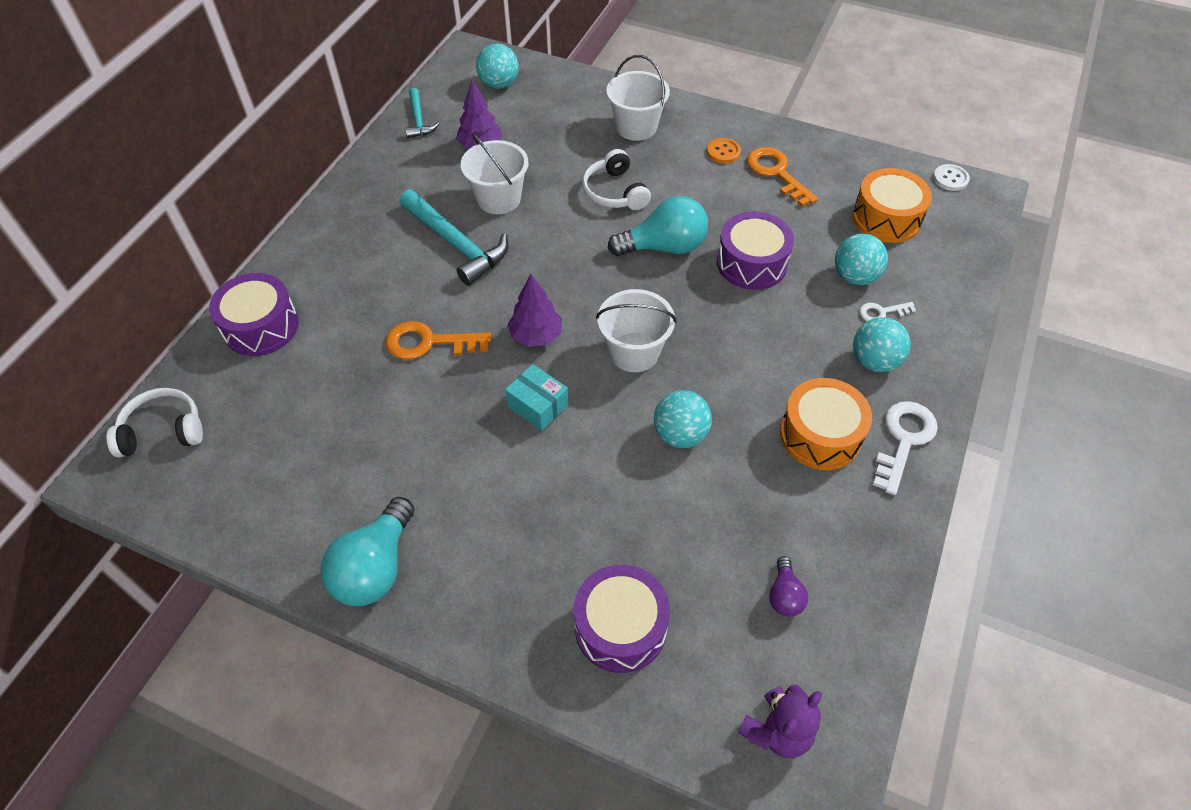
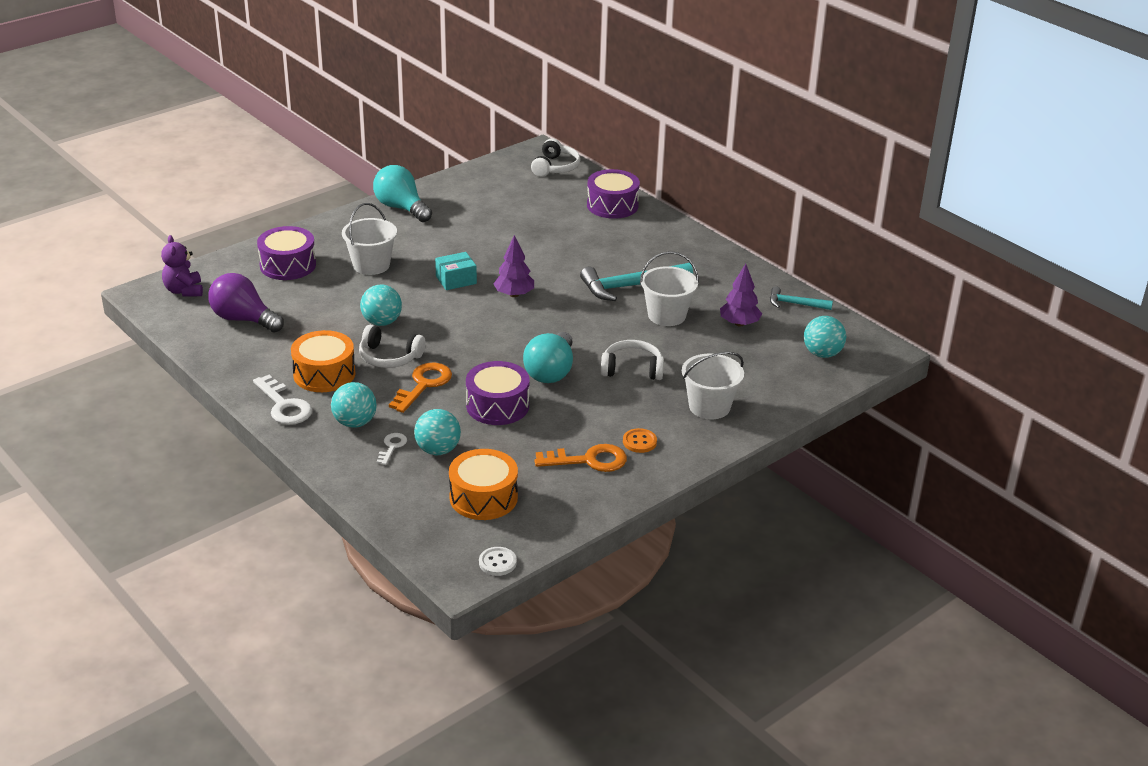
camera: 115 degrees right, 20 degrees down
(429, 342) = (545, 256): orange key -> orange key (423, 385)
(634, 352) = (463, 326): white bucket -> white bucket (371, 265)
(741, 391) = (389, 357): none -> white headphones
(784, 595) = (244, 319): purple light bulb -> purple light bulb, size x1.95

